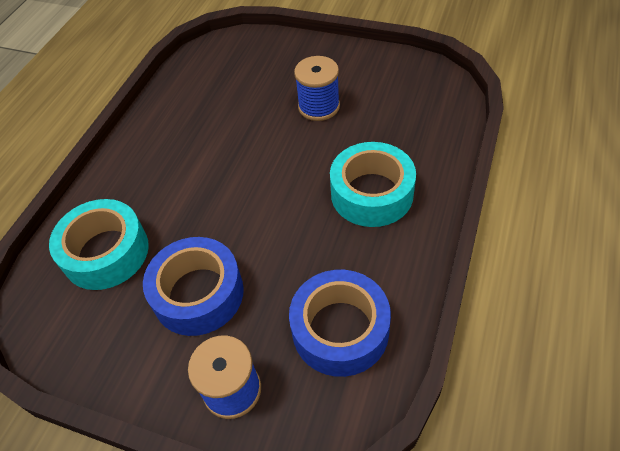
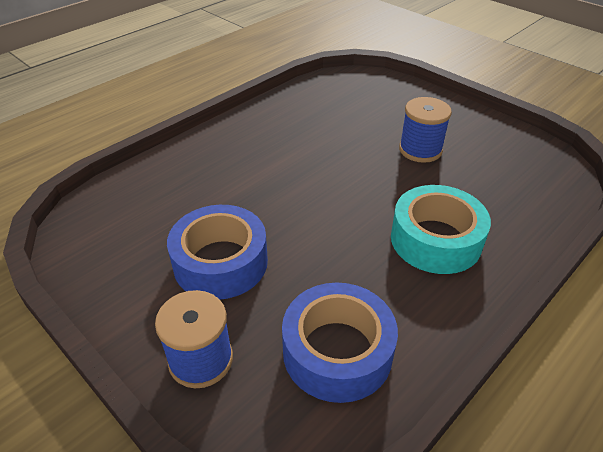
camera: 20 degrees right, 10 degrees down
(106, 252) = (164, 199): turquoise tape -> none

